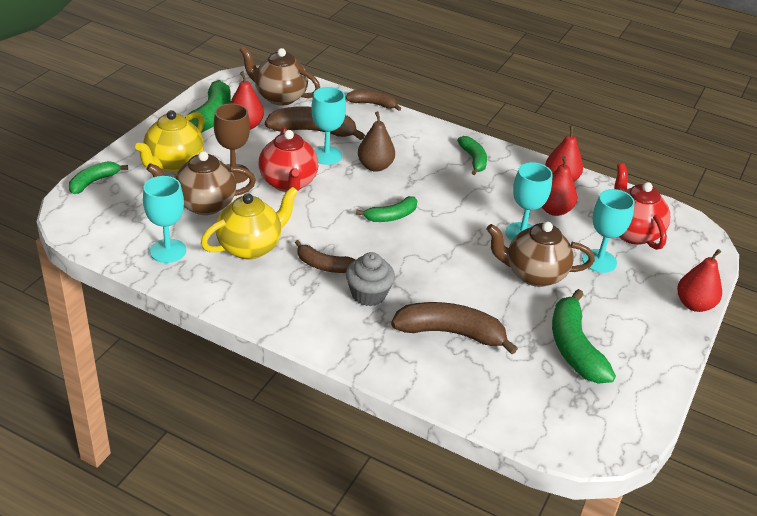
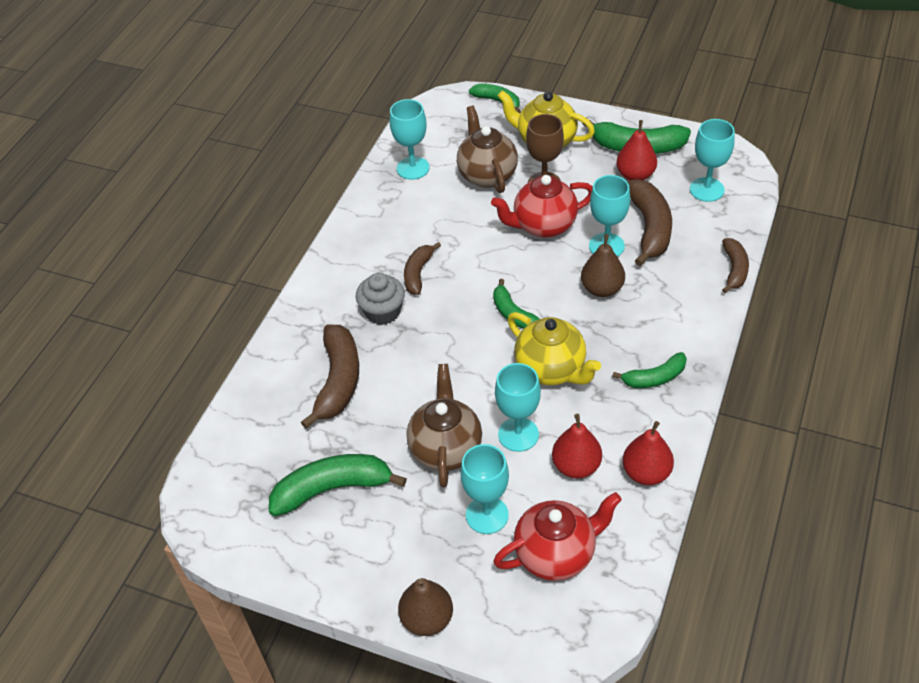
camera: 90 degrees right, 10 degrees up
(250, 247) = (432, 218): yellow teapot -> yellow teapot (551, 369)
(279, 97) = (706, 189): brown teapot -> turquoise goblet
(694, 304) = (427, 619): red pear -> brown pear

